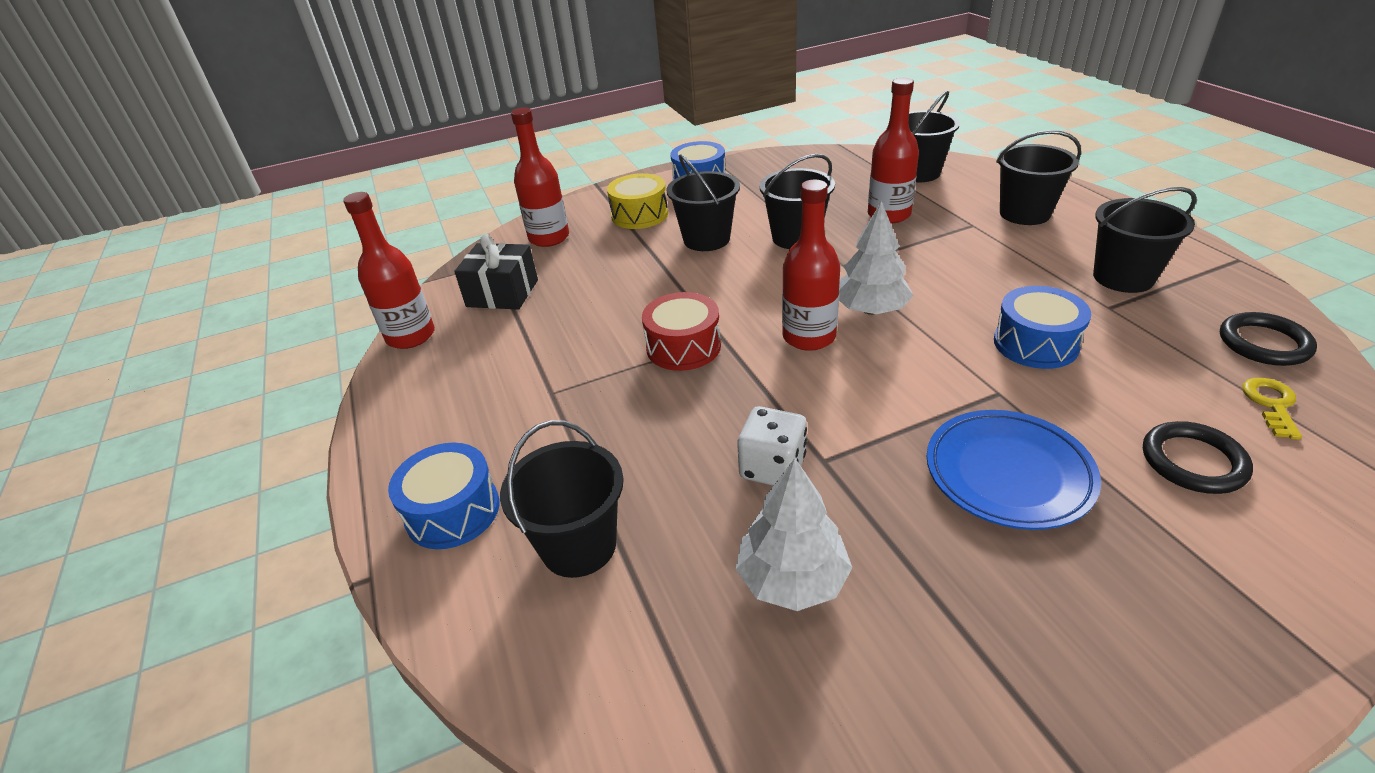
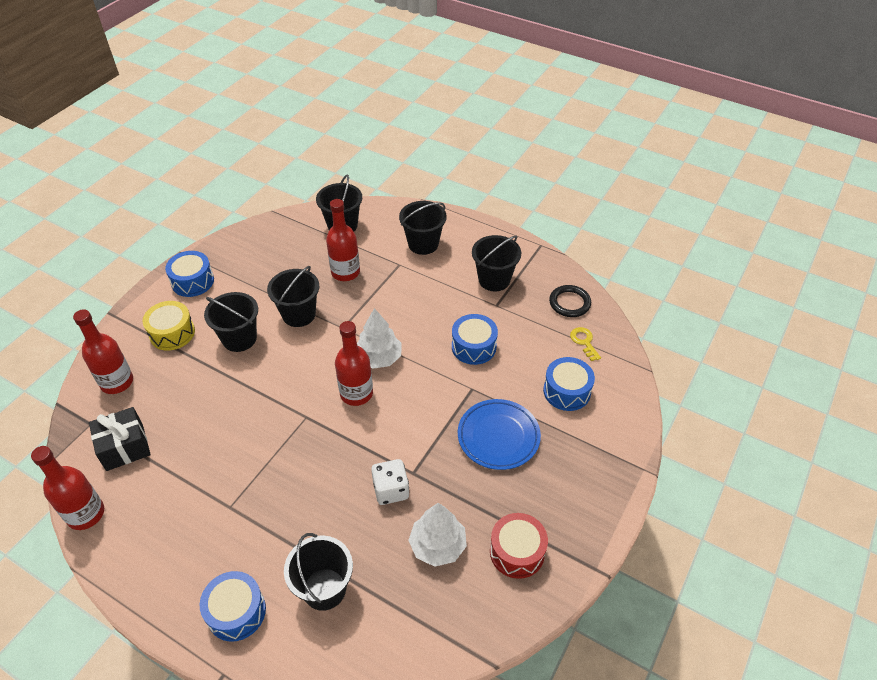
camera: 40 degrees left, 10 degrees up
(683, 347) = (287, 434): red drum -> red drum (517, 552)
(1193, 461) = (567, 391): black ring -> blue drum

